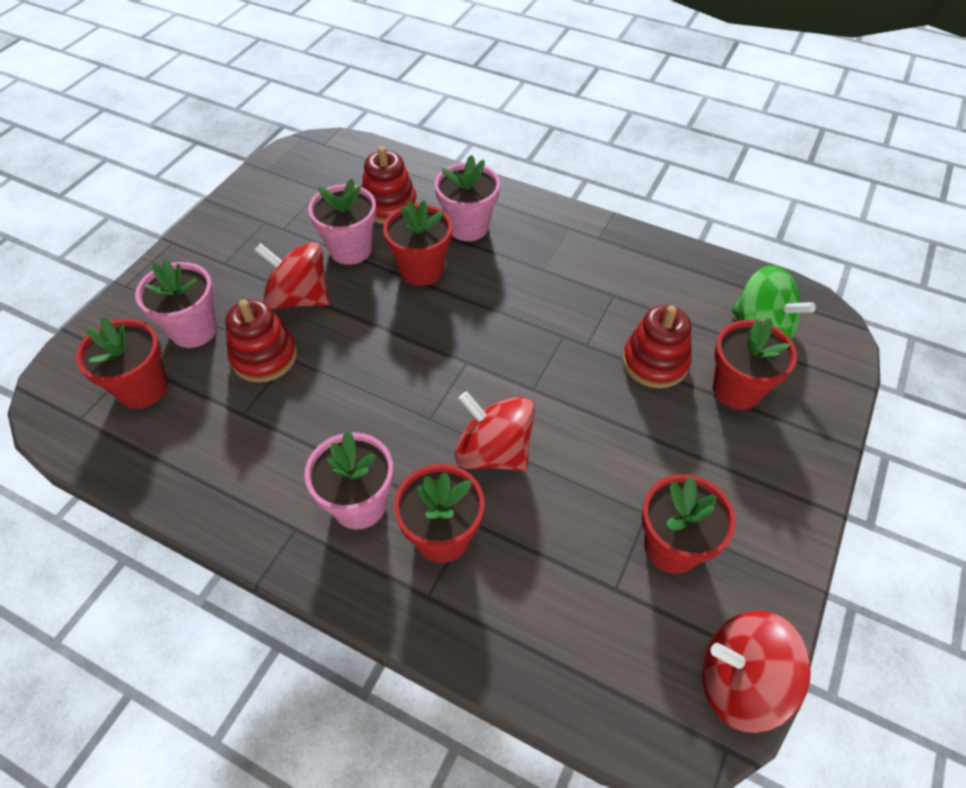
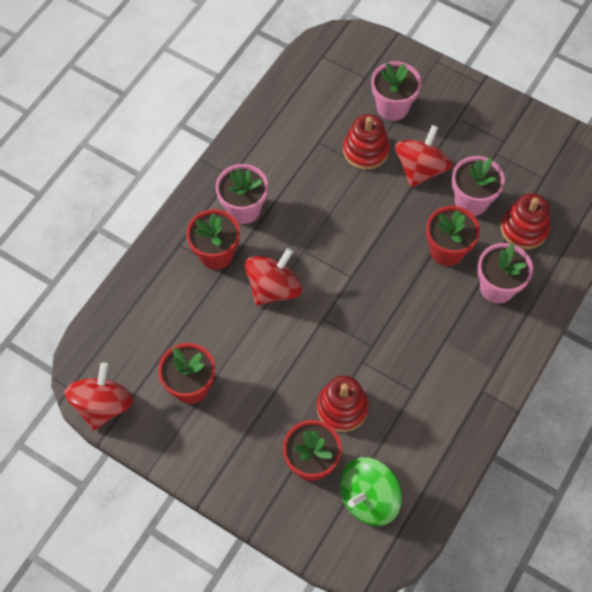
camera: 95 degrees right, 10 degrees up
(143, 388) = (343, 85): red flower pot -> none

